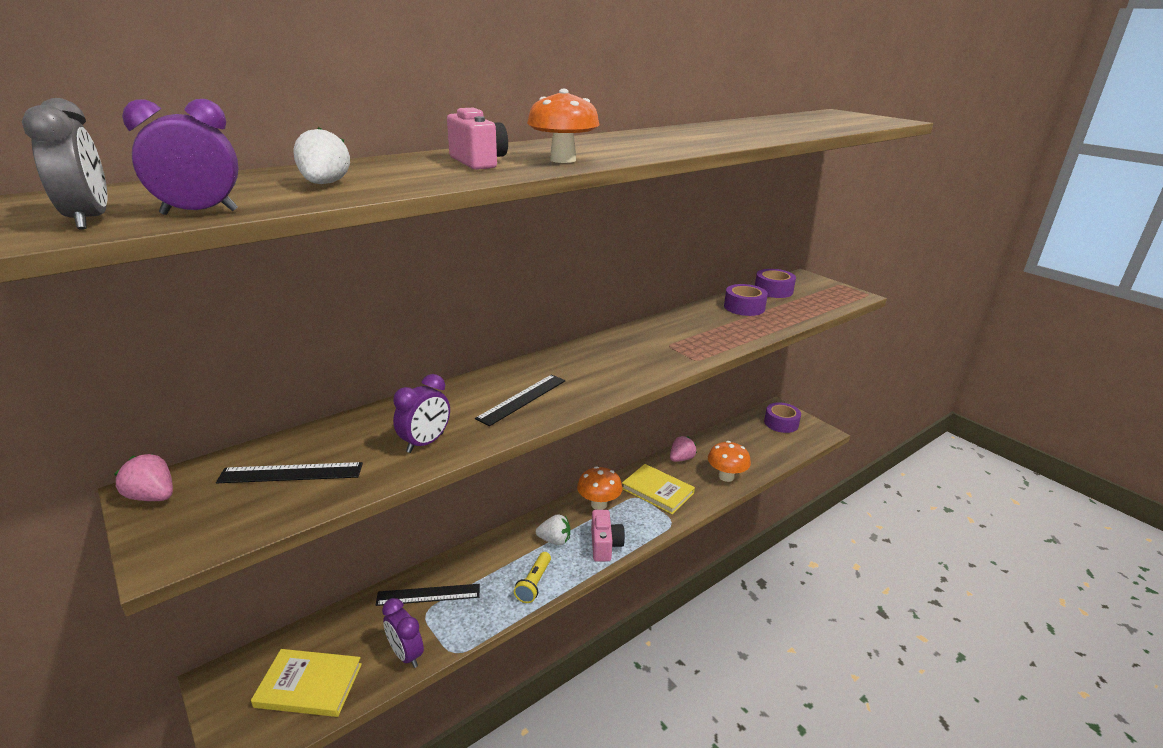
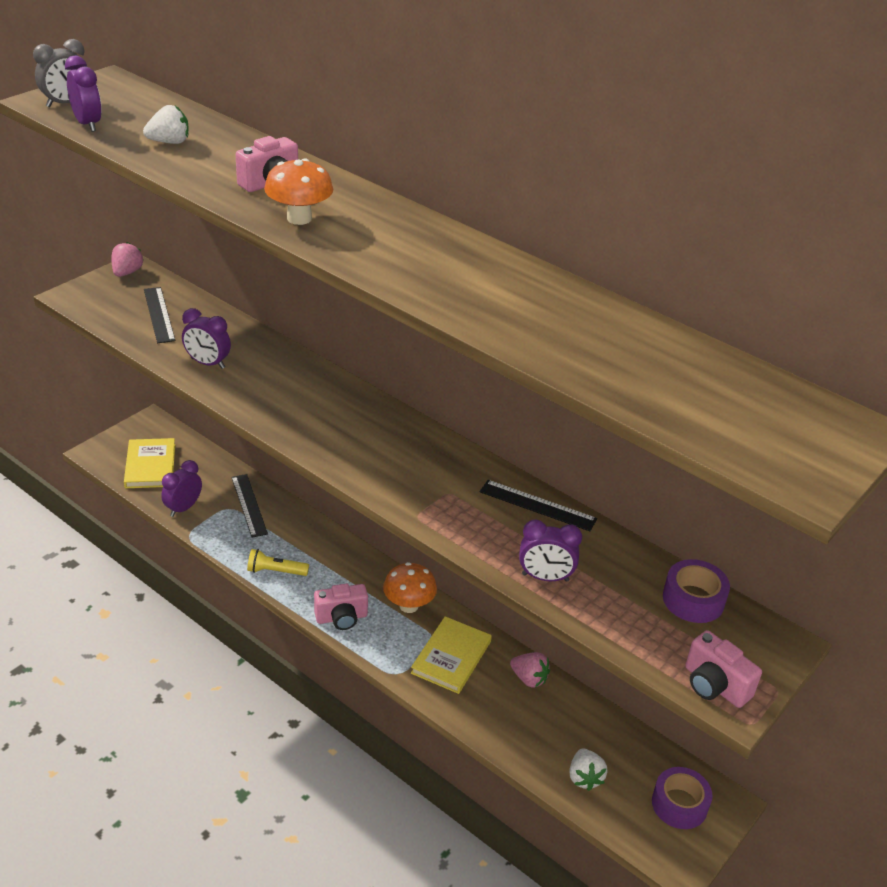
camera: 75 degrees right, 10 degrees up
(522, 399) = (291, 402): black ruler -> black ruler (537, 505)
(554, 540) = (339, 577): white strawberry -> white strawberry (584, 778)
(726, 476) = (507, 728): orange mushroom -> none
(744, 307) = (604, 563): purple tape -> none
(760, 326) = (545, 577): none -> purple clock
(843, 297) = (714, 685): none -> pink camera

